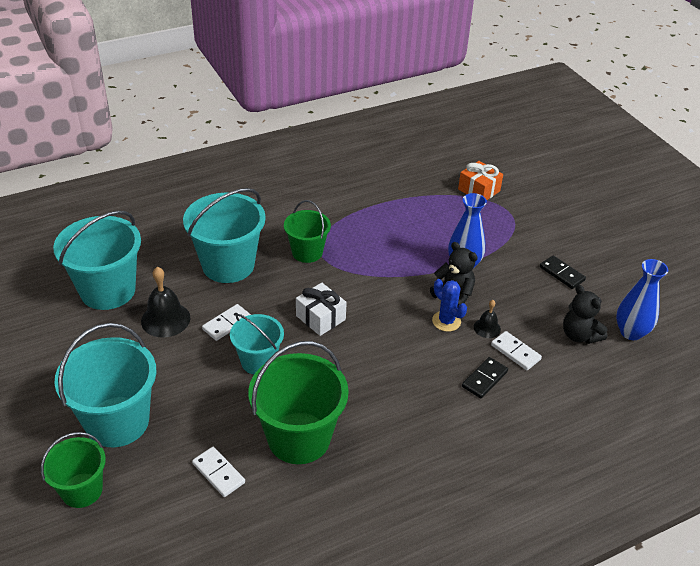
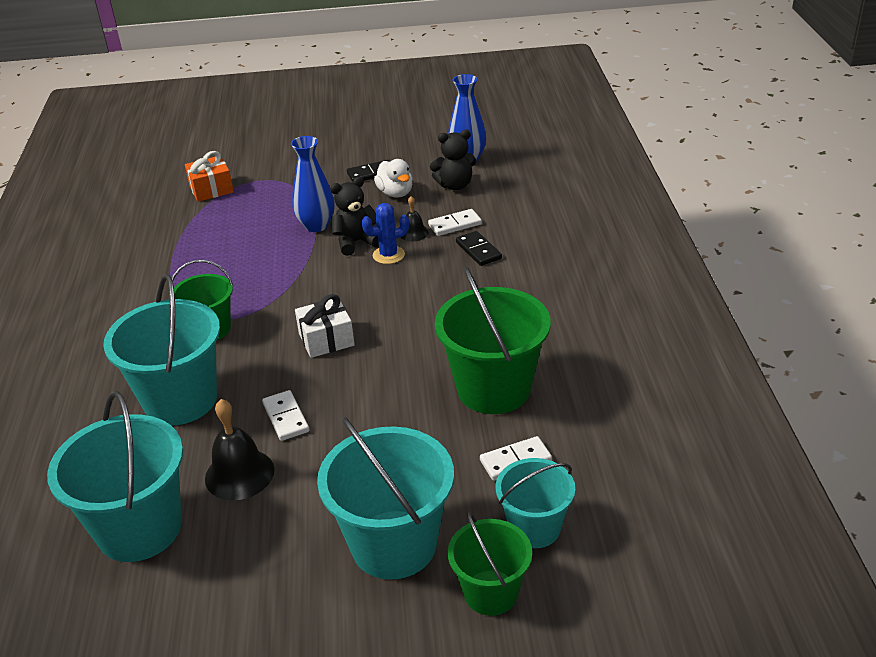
camera: 65 degrees left, 5 degrees down
(258, 361) = (364, 401): turquoise bucket -> turquoise bucket (534, 528)
(541, 298) = (395, 193): none -> white duck

